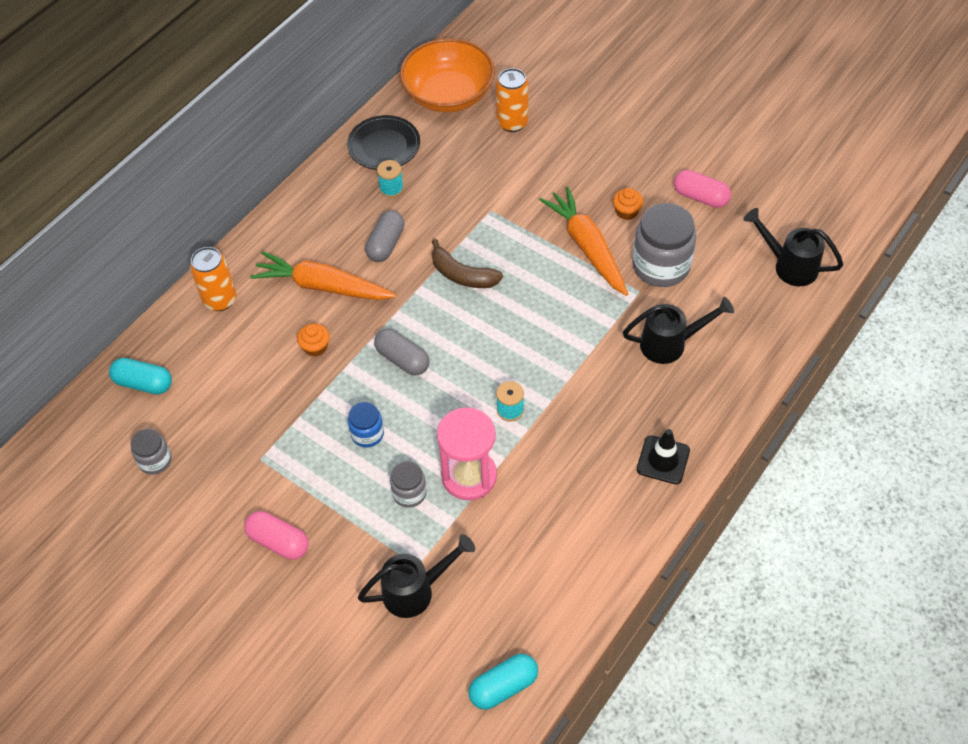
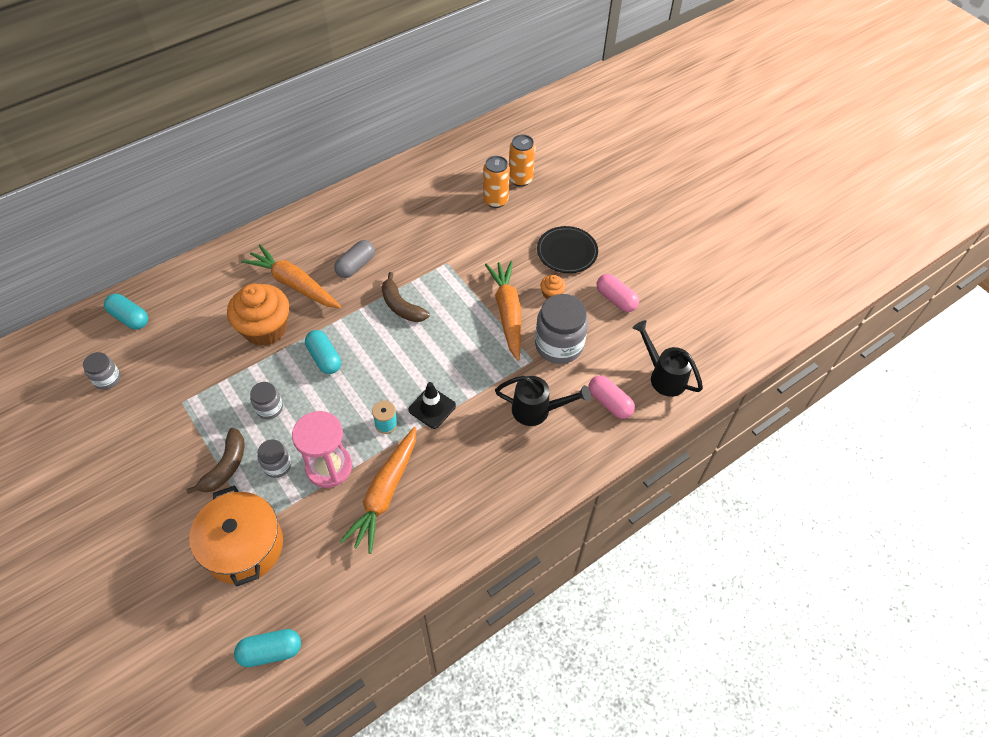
camera: 15 degrees right, 0 degrees up
(220, 300) = (215, 272): orange can -> orange can (520, 179)
(279, 541) = (162, 471): pink capsule -> pink capsule (609, 403)
(315, 347) = (265, 328): orange cupcake -> orange cupcake, size x2.28
(350, 512) = (226, 466): none -> brown banana
(367, 434) = (269, 408): blue jar -> grey jar
(384, 146) = (391, 191): black plate -> black plate (567, 252)
(391, 188) = (381, 225): turquoise spool -> none
(402, 359) = (324, 358): grey capsule -> turquoise capsule
(416, 590) = (243, 546): black watering can -> orange pot
(448, 94) = (458, 166): orange bowl -> none
(546, 485) = (385, 494): none -> orange carrot
(663, 460) = (487, 504): black traffic cone -> black traffic cone (432, 408)

